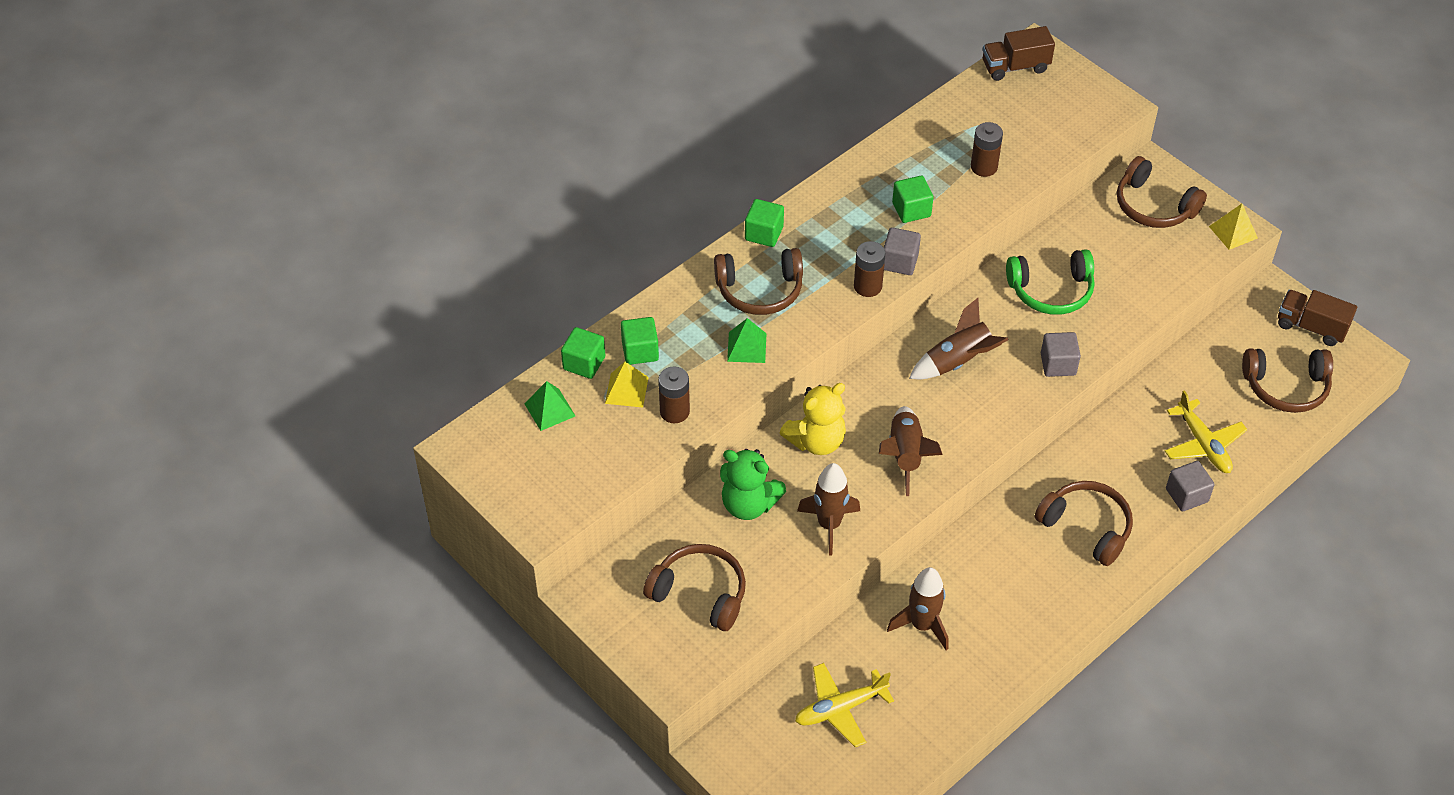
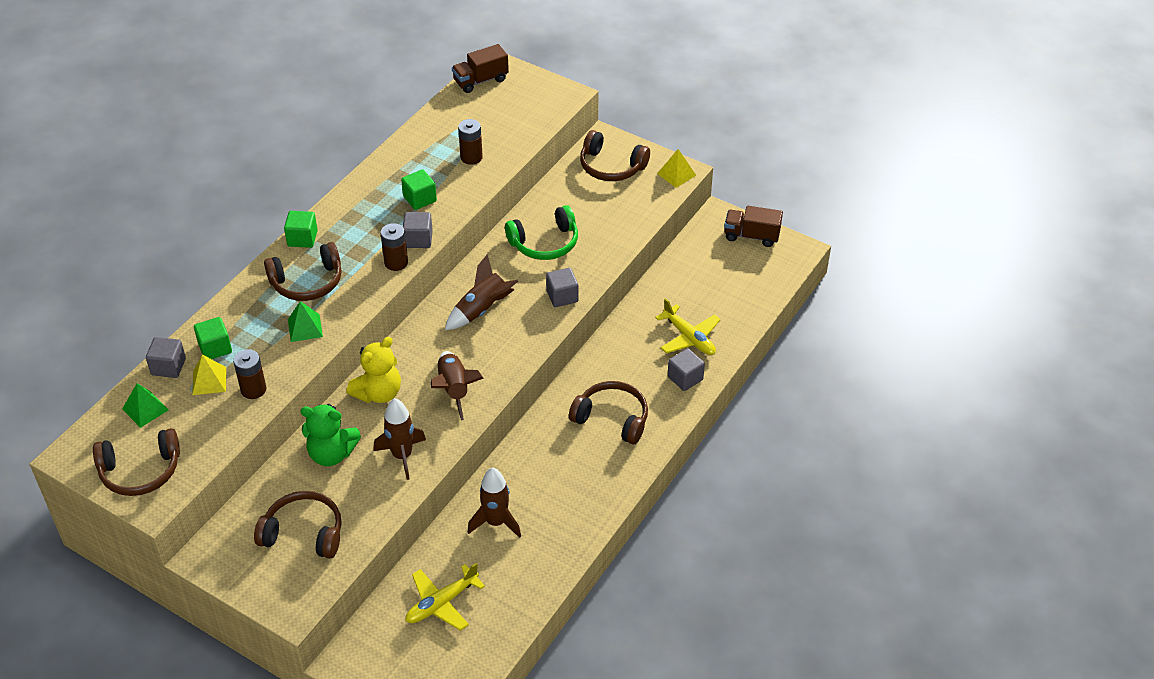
camera: 15 degrees left, 5 degrees down
(584, 363) = (168, 367): green cube -> grey cube
(1286, 387) = (742, 283): brown headphones -> brown headphones (140, 471)

